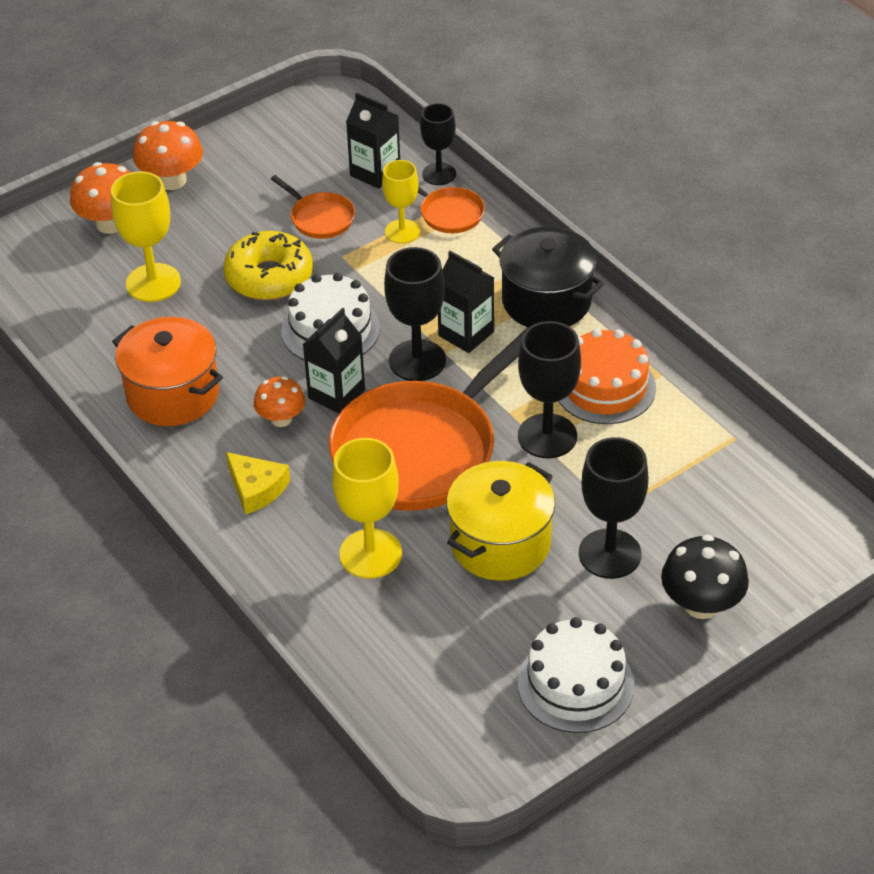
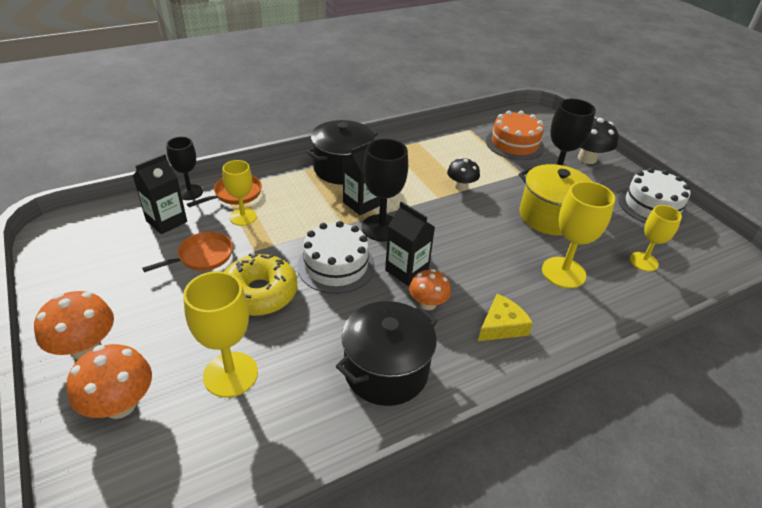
camera: 85 degrees left, 5 degrees down
(173, 394) = (386, 371): orange pot -> black pot
(419, 651) = (643, 261): none -> yellow goblet
(420, 450) = (468, 238): orange pan -> none
(547, 436) = (461, 186): black goblet -> black mushroom
(604, 387) = (423, 161): orange cake -> orange cake (514, 144)

